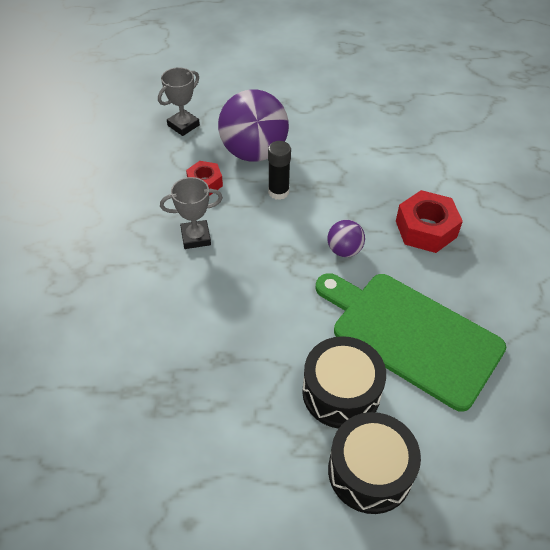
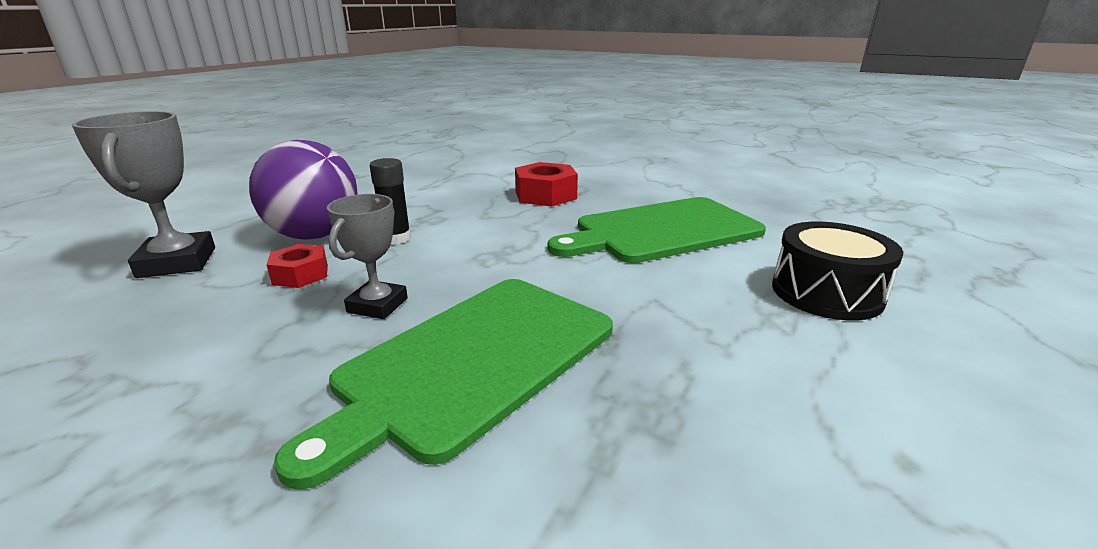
camera: 60 degrees left, 25 degrees down
(170, 308) = (473, 361): none -> green cutting board
(183, 125) = (177, 262): grey trophy -> grey trophy, size x1.52
(341, 392) = (712, 280): black drum -> none
(344, 250) = (525, 230): purple ball -> none

